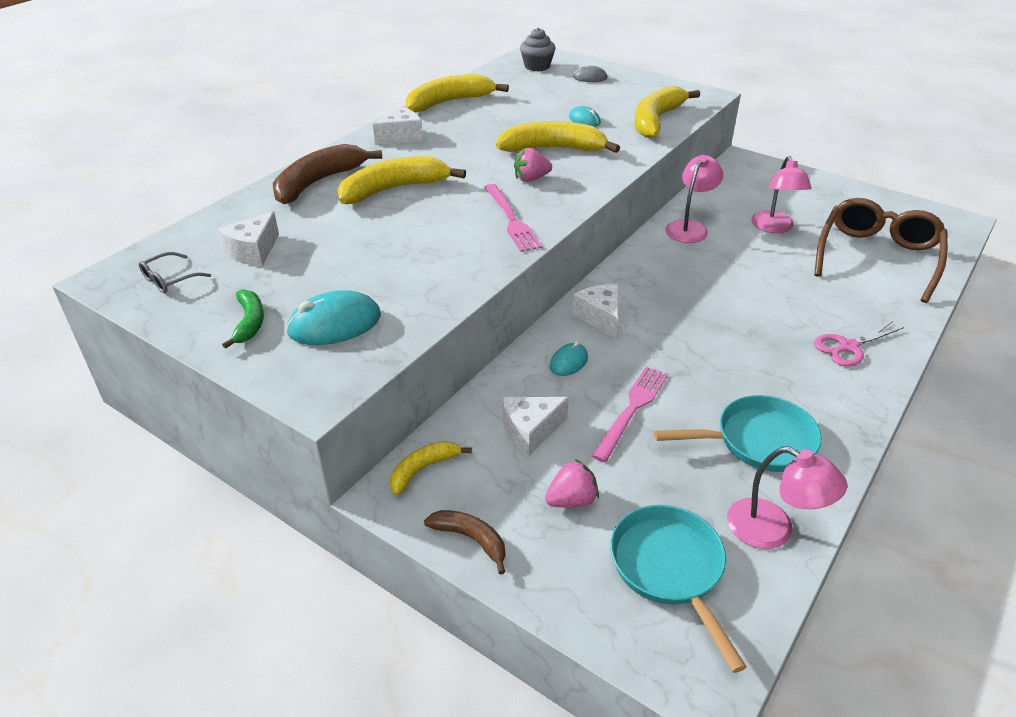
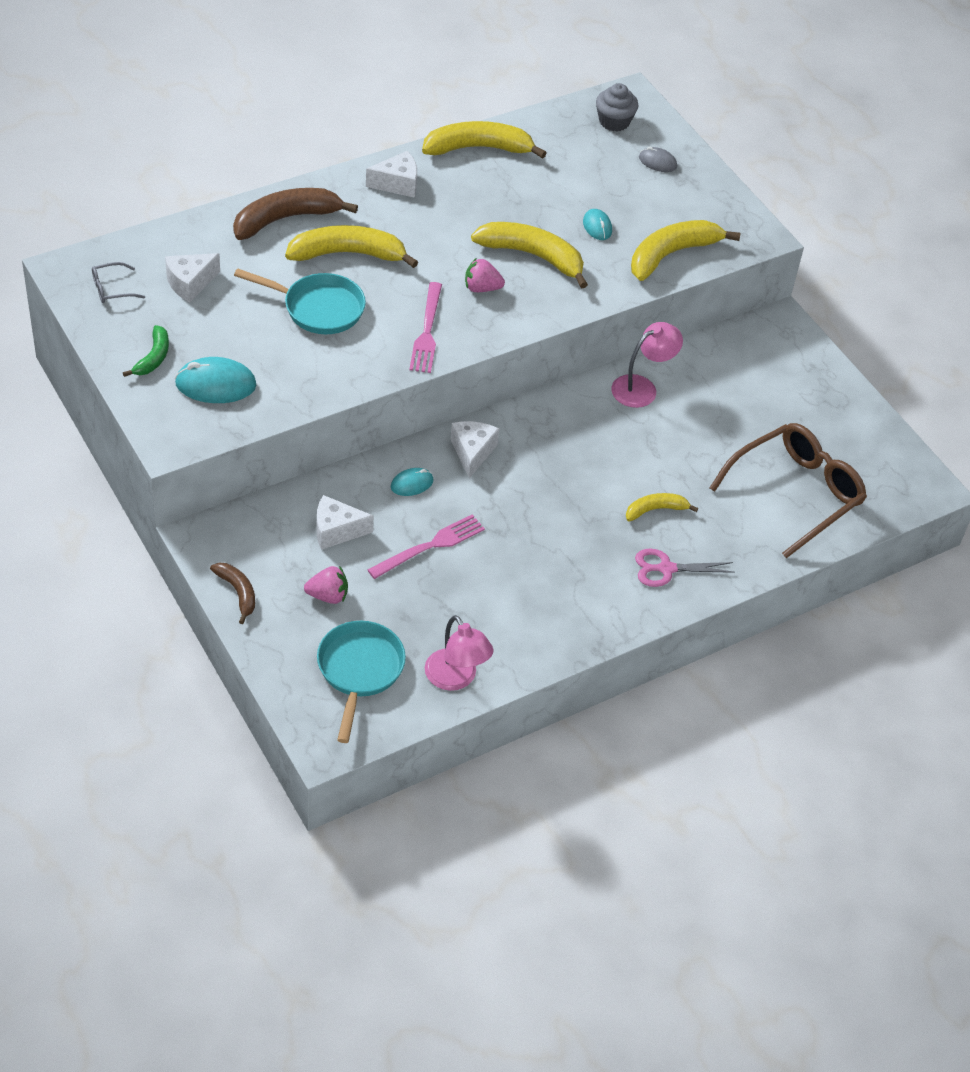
camera: 20 degrees right, 10 degrees up
(423, 469) = (236, 527): yellow banana -> yellow banana (655, 510)
(758, 441) = (508, 613): turquoise pan -> turquoise pan (318, 308)
(774, 227) = (727, 420): pink lamp -> none

